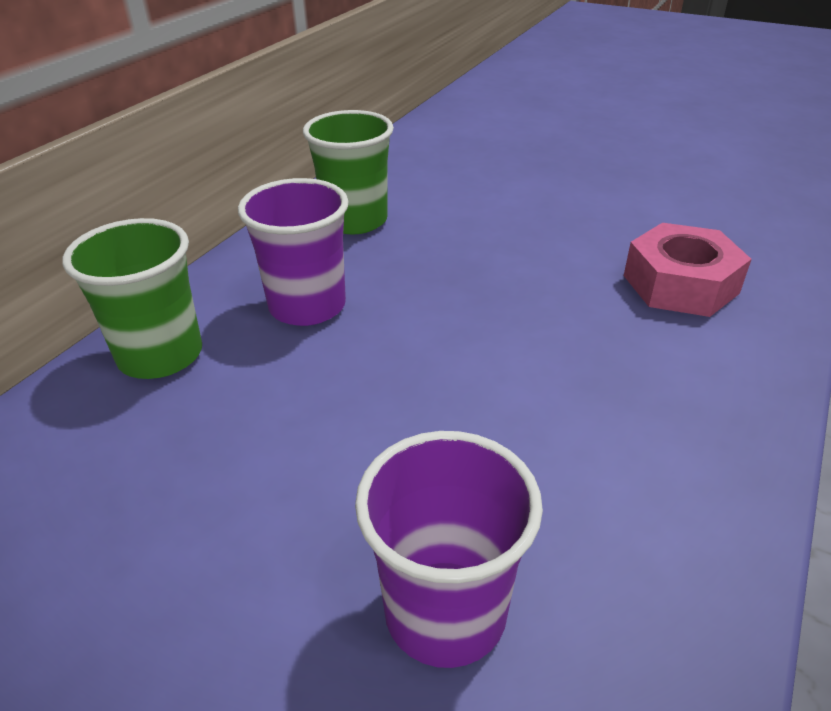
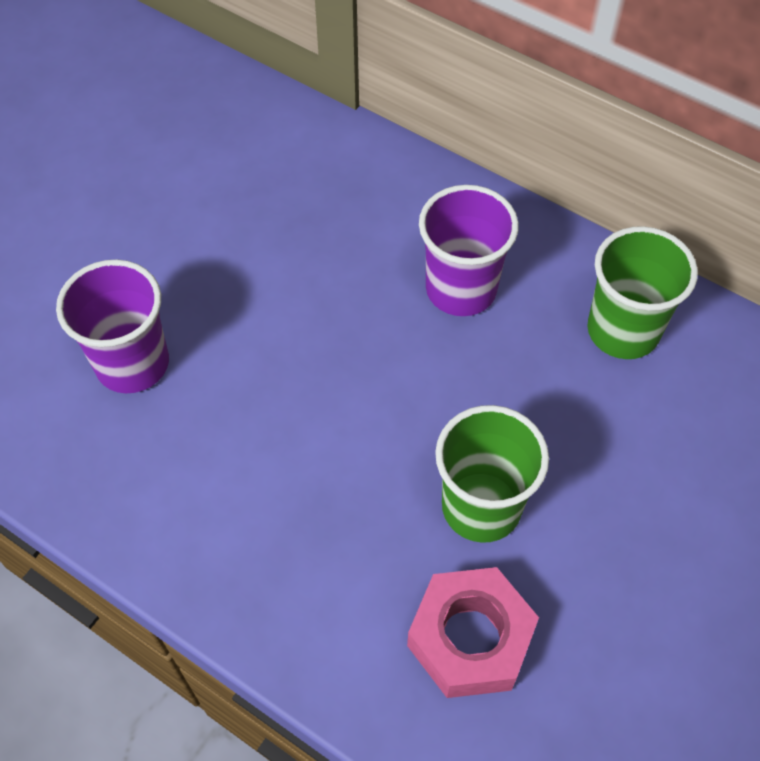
camera: 95 degrees right, 20 degrees up
(160, 355) = (402, 193): green cup -> green cup (481, 507)

